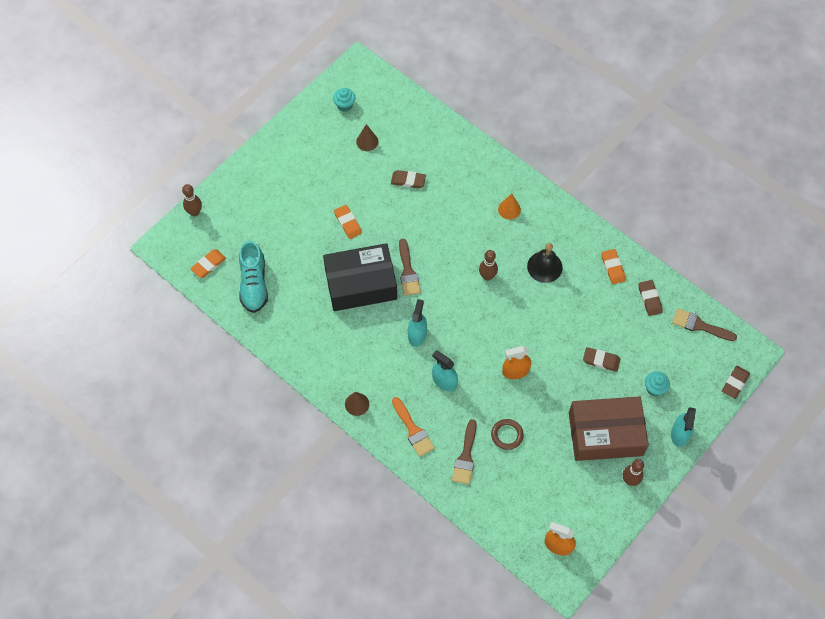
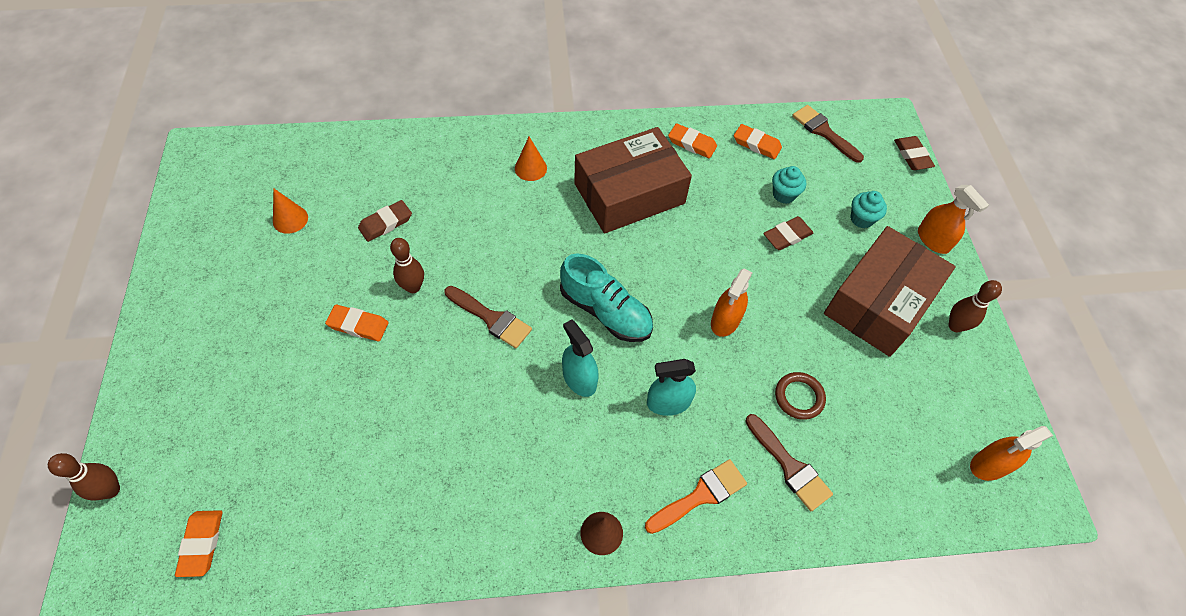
camera: 50 degrees left, 5 degrees down
(254, 284) = (300, 509): turquoise shoe -> turquoise shoe (605, 311)
(344, 105) = (220, 202): turquoise cupcake -> turquoise cupcake (784, 194)
(361, 284) = (449, 381): black box -> none
(367, 141) = (290, 219): brown cone -> orange cone
(413, 430) = (700, 496): orange brush -> orange brush turned 45 degrees counterclockwise
(487, 276) = (584, 250): brown bowling pin -> brown bowling pin (413, 287)
(544, 267) = (629, 193): black bell -> brown box
(649, 299) = (756, 144): brown eraser -> orange eraser
(680, 433) = (933, 240): turquoise spray bottle -> orange spray bottle
(700, 325) = (824, 132): brown brush -> brown brush turned 75 degrees clockwise

